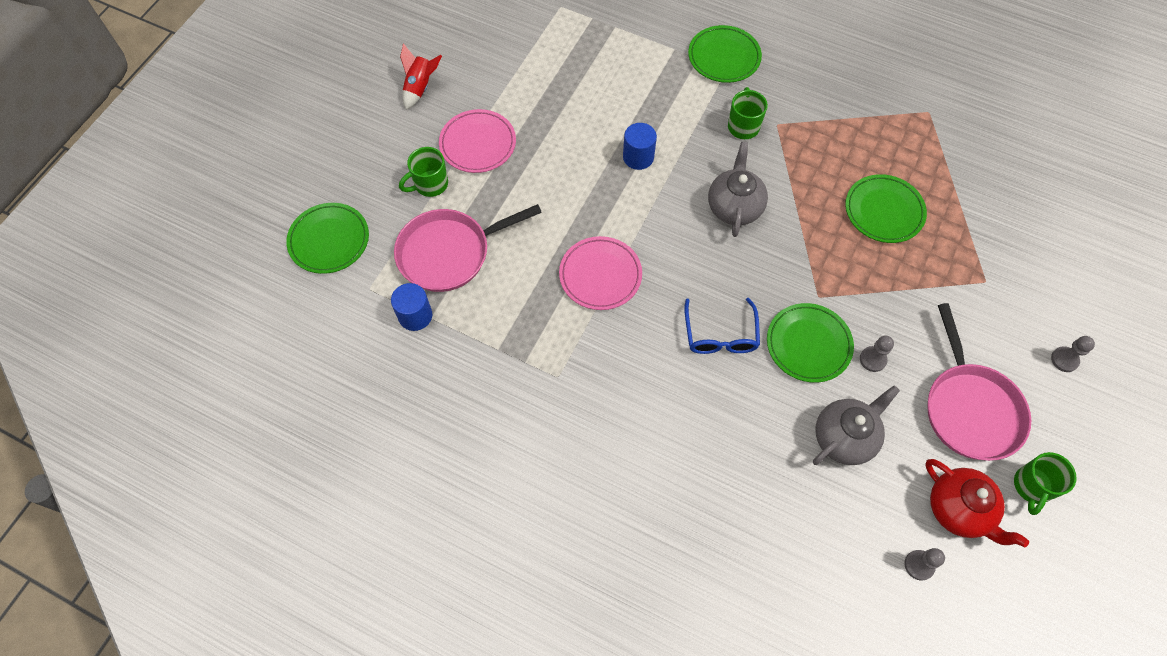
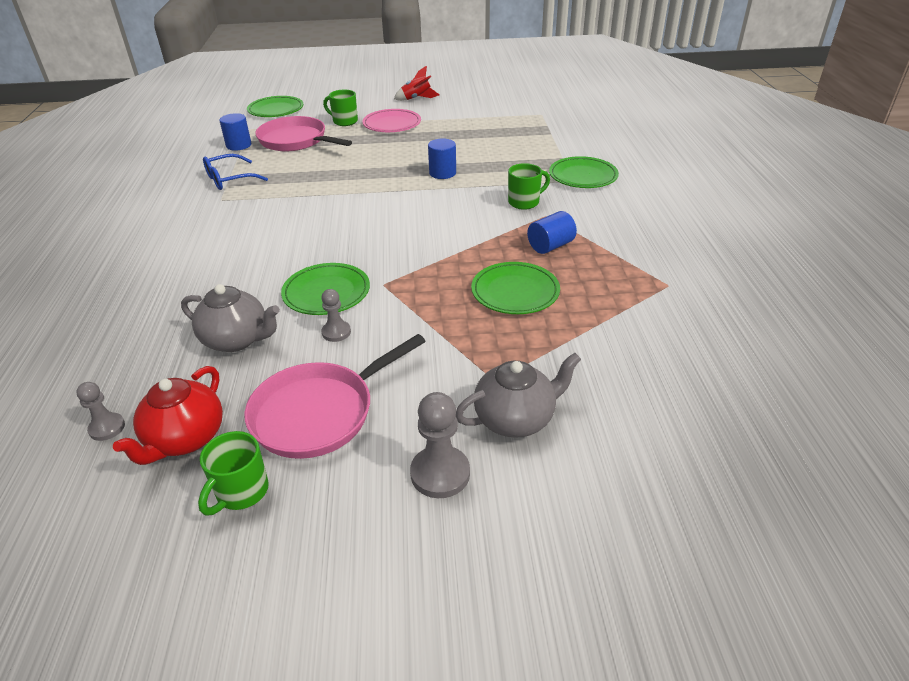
camera: 60 degrees right, 25 degrees down
(600, 275) = (321, 190): pink plate -> none
(720, 335) = (304, 249): blue glasses -> blue glasses (229, 179)
(734, 207) = (438, 221): grey teapot -> grey teapot (515, 419)
(829, 150) = (550, 246): none -> blue cylinder
(1032, 486) = (241, 492): green mug -> green mug turned 60 degrees counterclockwise
(1064, 360) = (440, 473): grey pawn -> grey pawn, size x1.64

